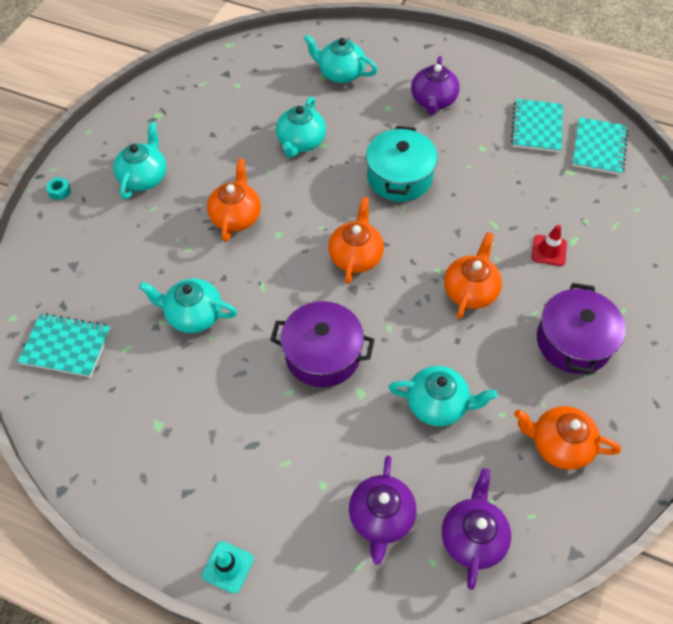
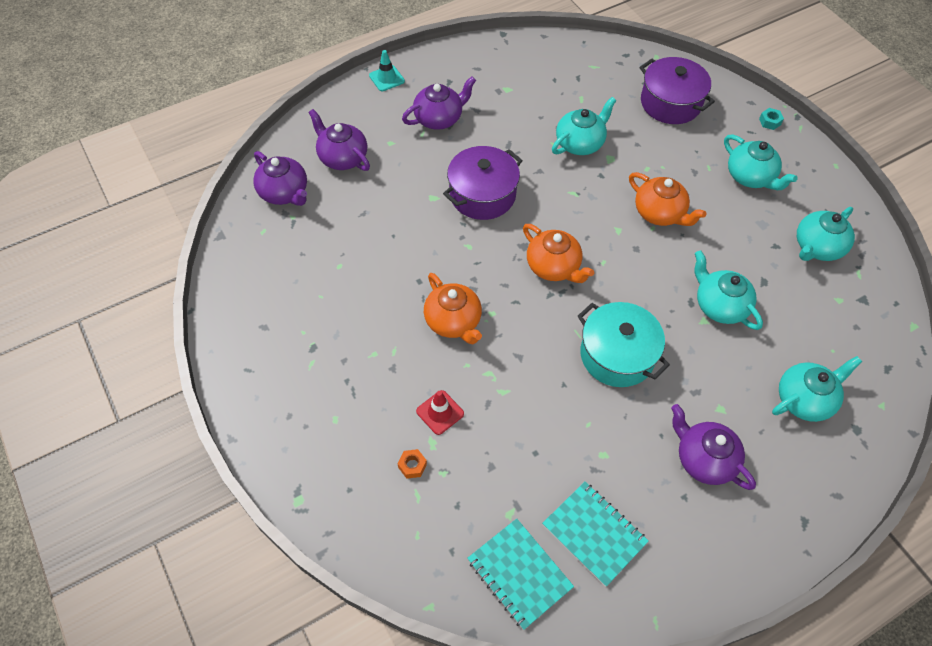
camera: 125 degrees right, 0 degrees up
(66, 346) = (609, 72): turquoise notebook -> none
(251, 462) = (439, 118): none -> purple teapot
(438, 404) = (383, 234): turquoise teapot -> turquoise teapot (817, 247)
(559, 445) = (286, 282): orange teapot -> none
(573, 342) = (345, 357): purple pot -> purple pot (670, 103)
(601, 241) = (412, 466): none -> orange nut

